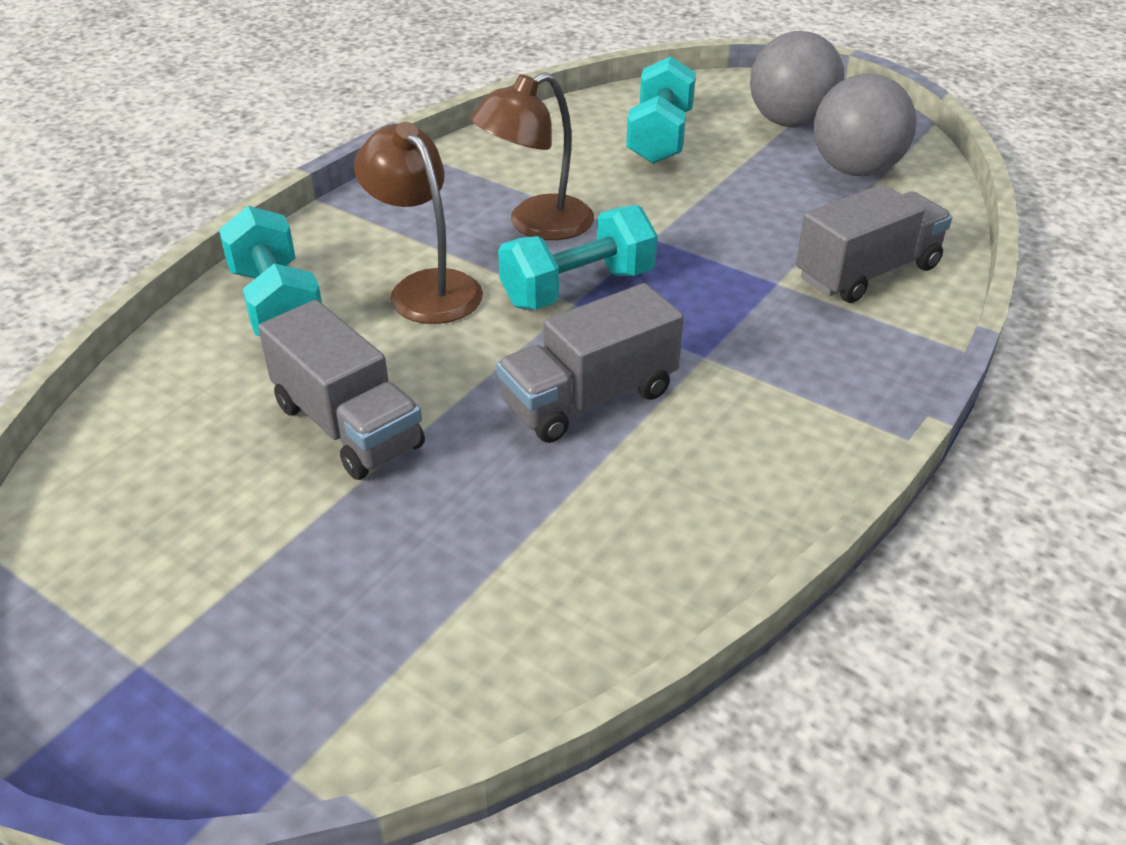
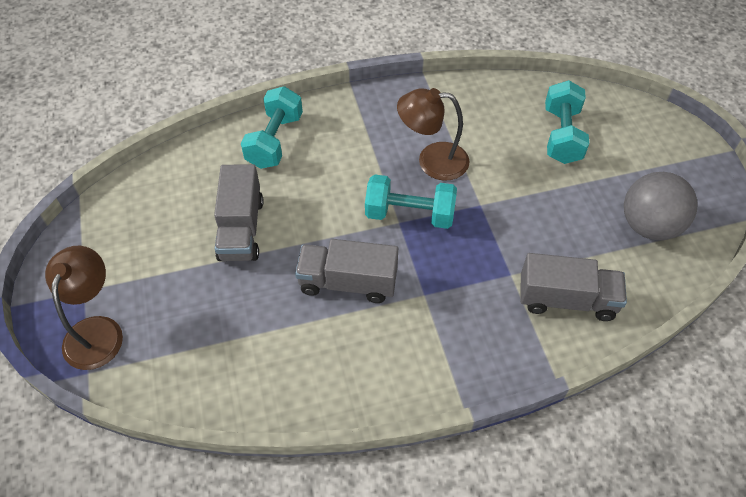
camera: 40 degrees right, 15 degrees up
(426, 288) = (343, 170): brown lamp -> brown lamp (96, 330)
(660, 137) = (561, 135): turquoise dumbbell -> turquoise dumbbell turned 45 degrees counterclockwise
(790, 122) = (652, 167): grey ball -> none

